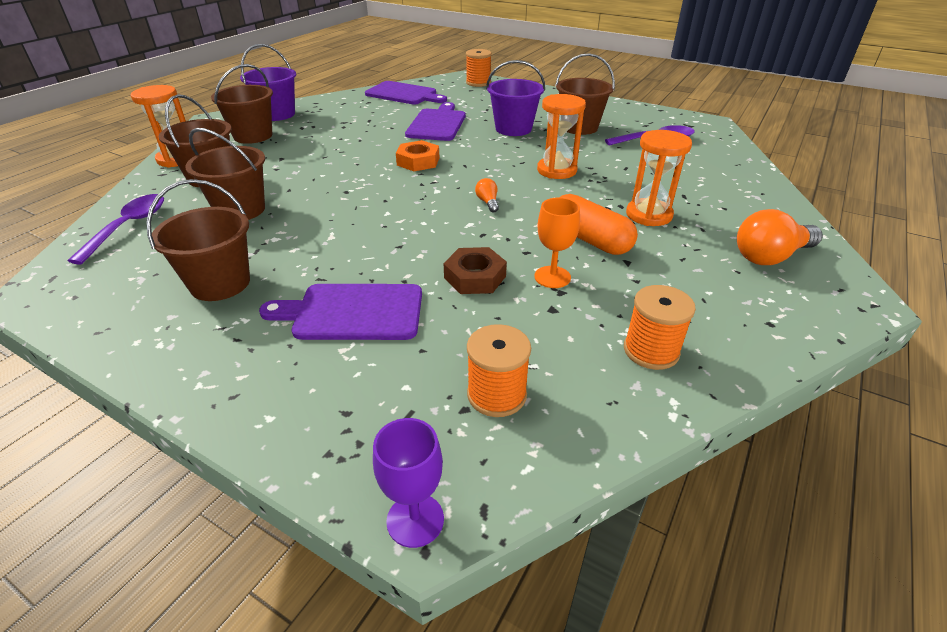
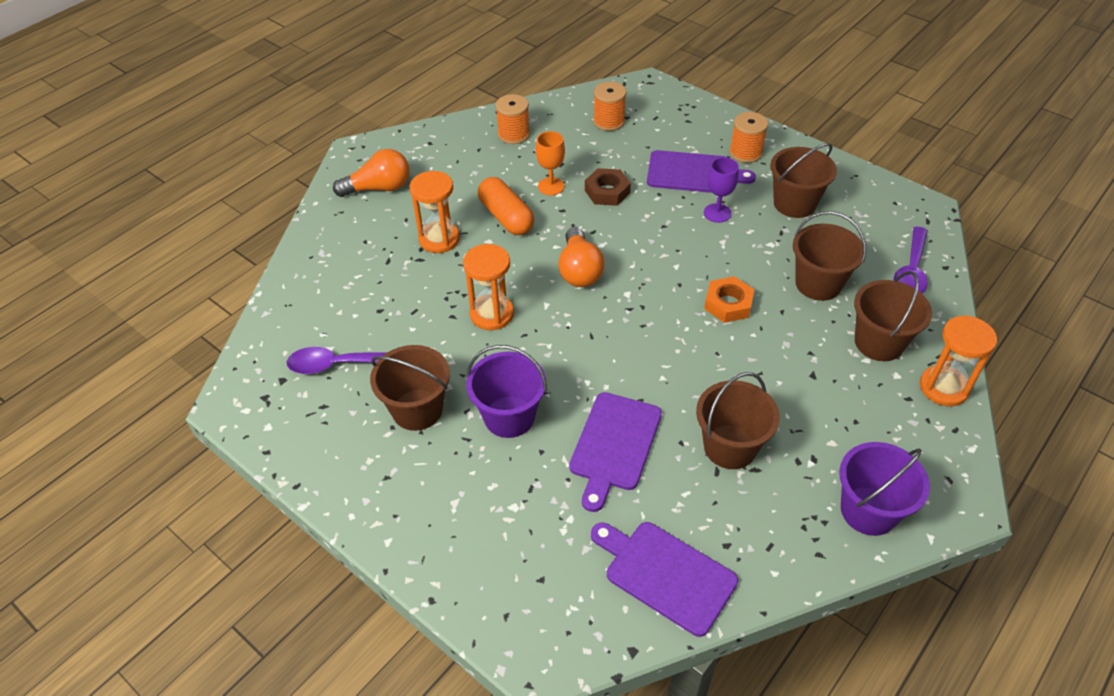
camera: 170 degrees left, 10 degrees up
(253, 136) = (875, 439): brown bucket -> brown bucket (730, 447)
(415, 520) = (653, 83): purple goblet -> purple goblet (717, 213)
(418, 161) = (645, 349): orange nut -> orange nut (728, 304)
(478, 83) = (519, 616): orange spool -> orange spool (745, 153)
(488, 202) = (579, 270): orange light bulb -> orange light bulb, size x2.08

